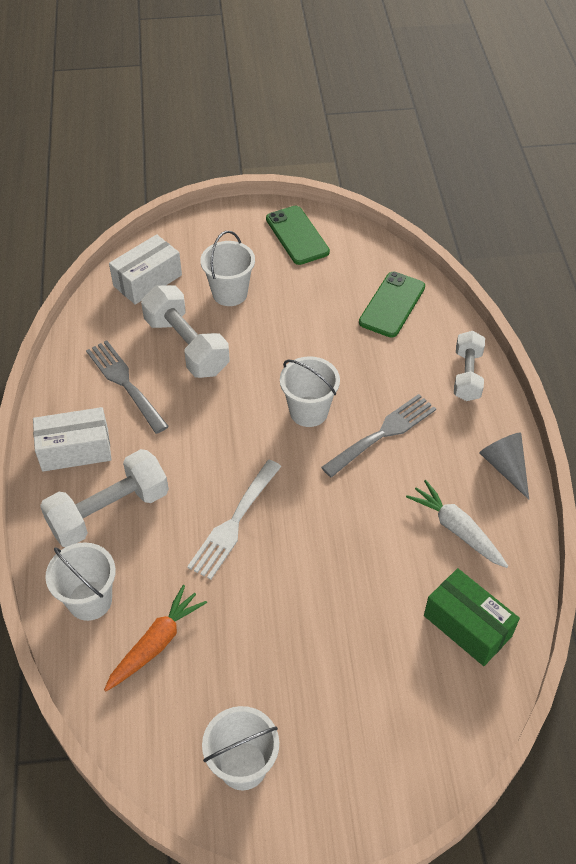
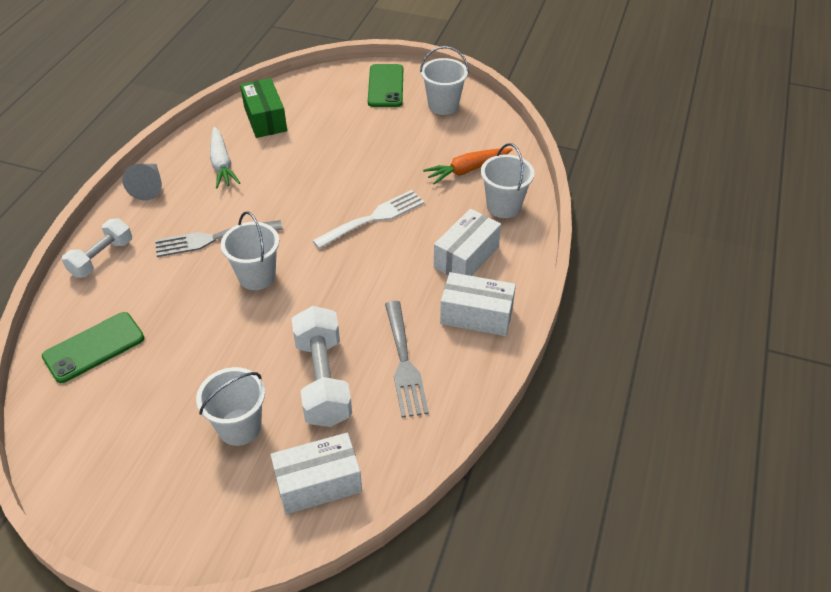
camera: 155 degrees left, 5 degrees down
(109, 511) = (466, 257): white dumbbell -> white box
(297, 235) = (107, 479): green phone -> green phone (386, 86)

